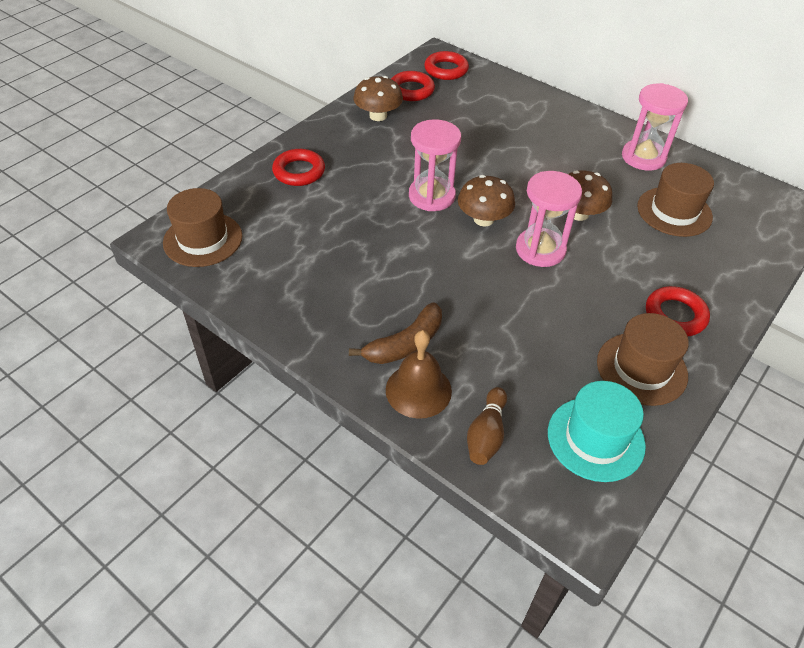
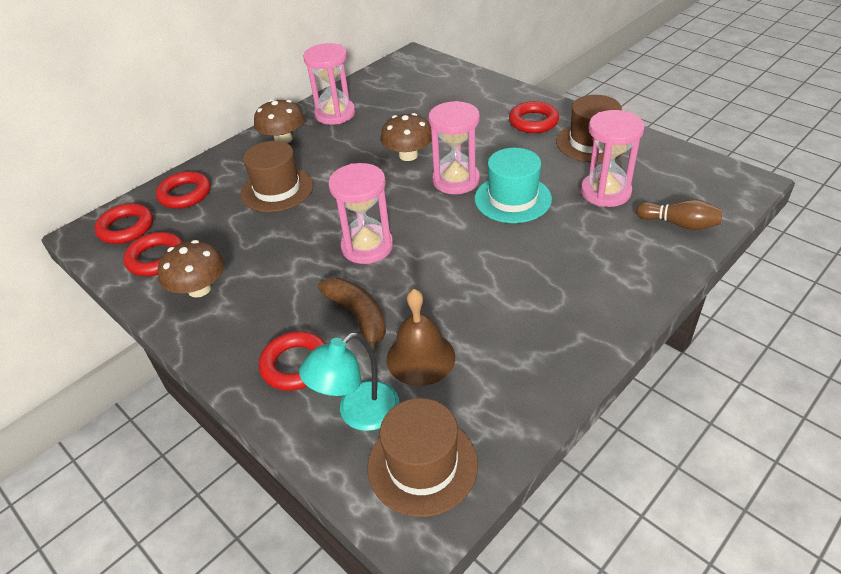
camera: 80 degrees left, 5 degrees down
(251, 206) = (358, 414): none -> turquoise lamp
(405, 344) = (586, 270): brown banana -> brown banana (358, 317)
(418, 390) = (641, 262): brown bell -> brown bell (420, 358)
(483, 219) = (409, 212): brown mushroom -> brown mushroom (283, 139)
(492, 89) = (185, 194): none -> red ring
(539, 372) = (605, 192): none -> pink hourglass
(595, 438) = (666, 170): turquoise hat -> turquoise hat (512, 199)
(674, 211) = (412, 108): brown hat -> brown hat (277, 189)

